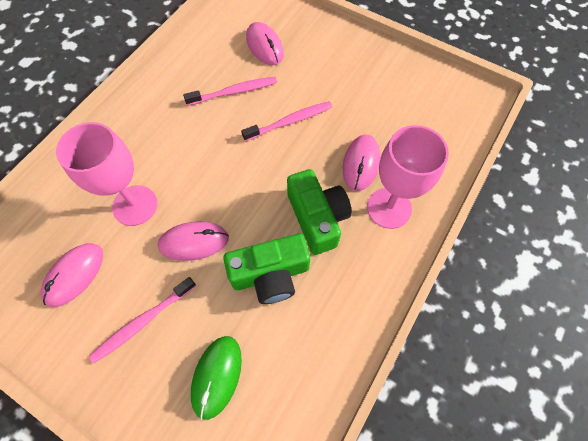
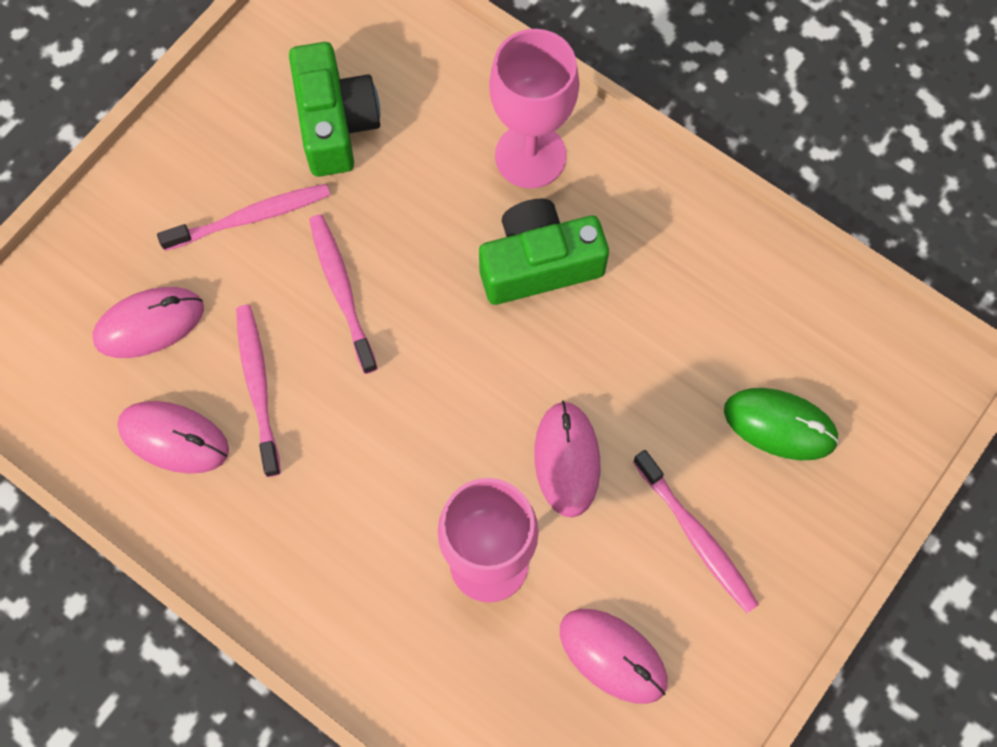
camera: 85 degrees left, 5 degrees up
(270, 274) = (631, 342): green camera -> green camera (335, 123)
(327, 78) = (250, 218): none -> pink toothbrush
(361, 164) = (444, 185): pink mouse -> pink mouse (174, 438)

